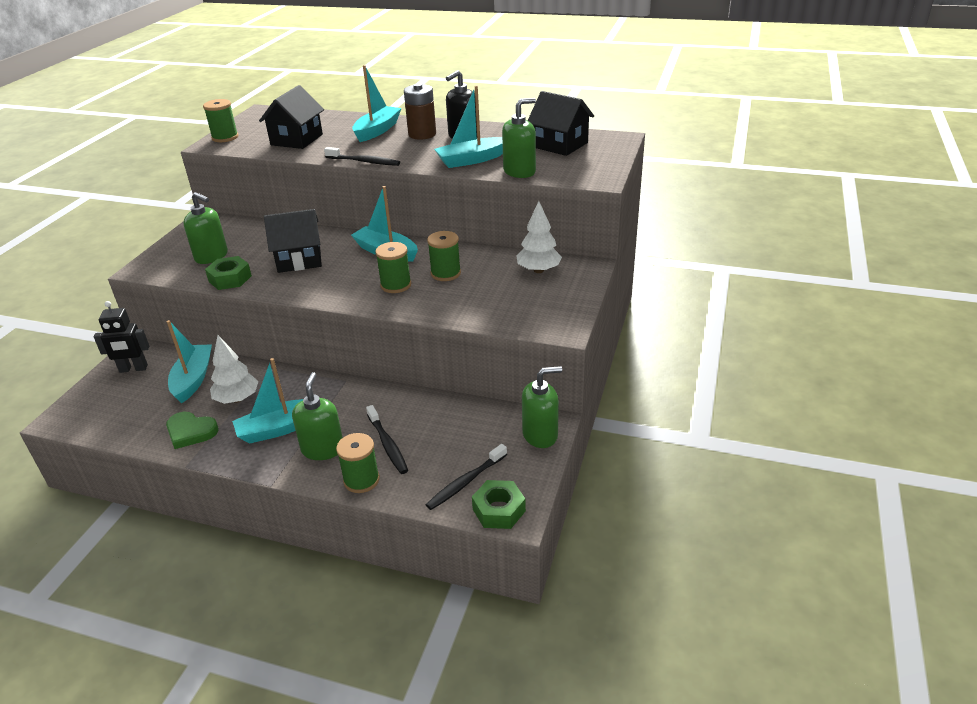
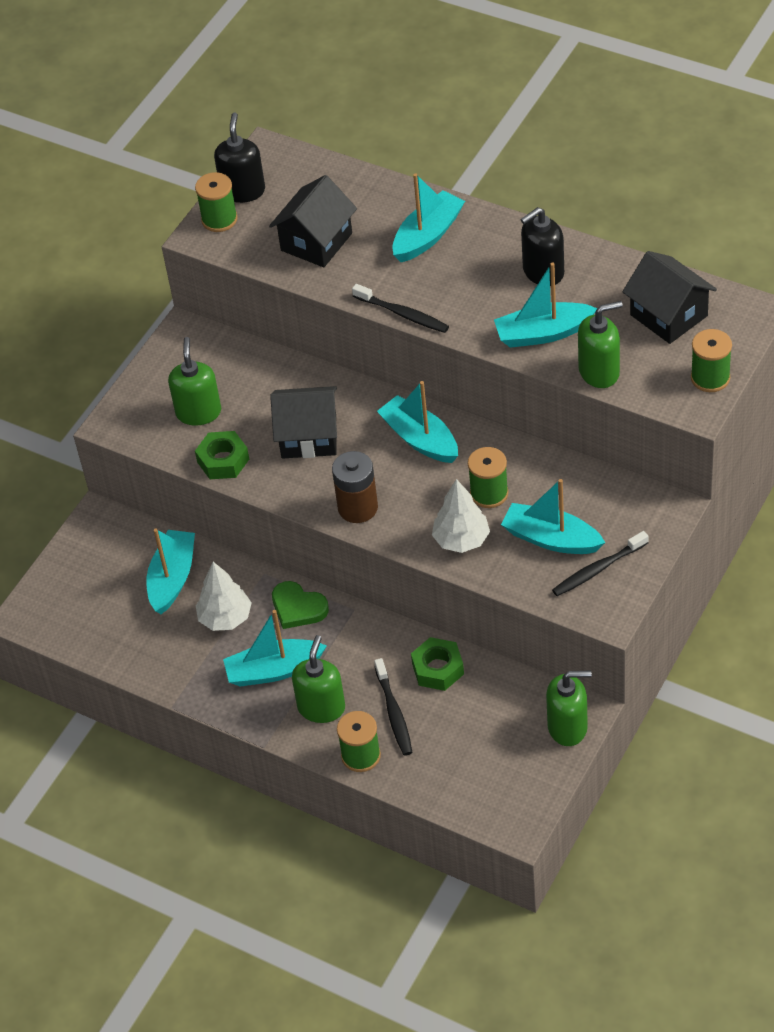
camera: 15 degrees right, 15 degrees up
(133, 369) = (99, 550): black robot -> none
(191, 432) = (174, 659): green heart -> green heart (298, 608)
(211, 256) = (198, 412): green soap dispenser -> green soap dispenser turned 135 degrees counterclockwise
(243, 126) = (243, 191): none -> black soap dispenser
(396, 285) = (425, 505): green spool -> green spool (710, 378)
(422, 134) = (488, 256): brown battery -> brown battery (358, 507)
(465, 482) = (472, 777): black toothbrush -> black toothbrush (598, 569)
(499, 510) = (500, 817): green nut -> green nut (438, 669)
(502, 292) = (551, 539): none -> turquoise boat
(538, 270) = (605, 506): white tree -> white tree (461, 540)

